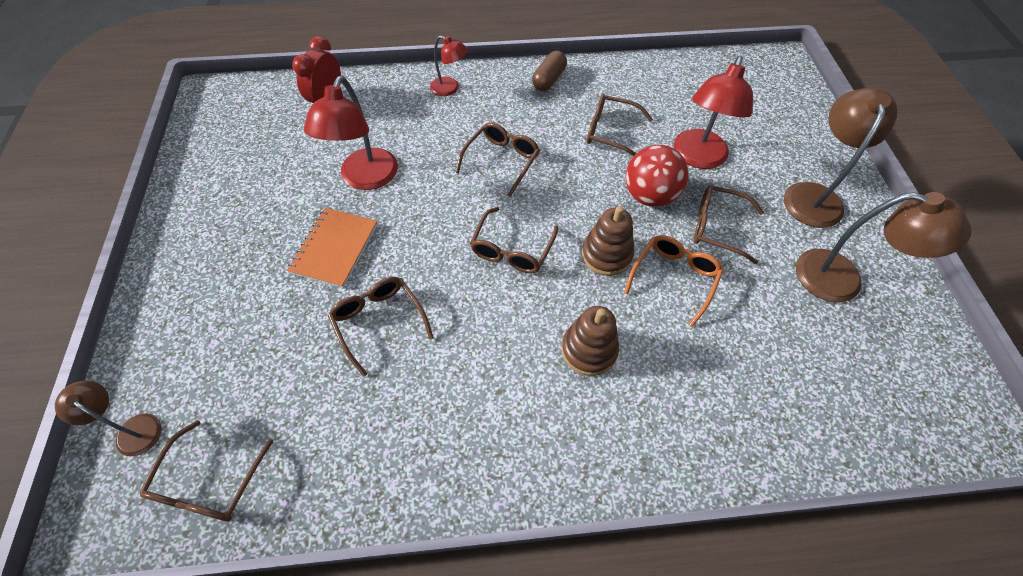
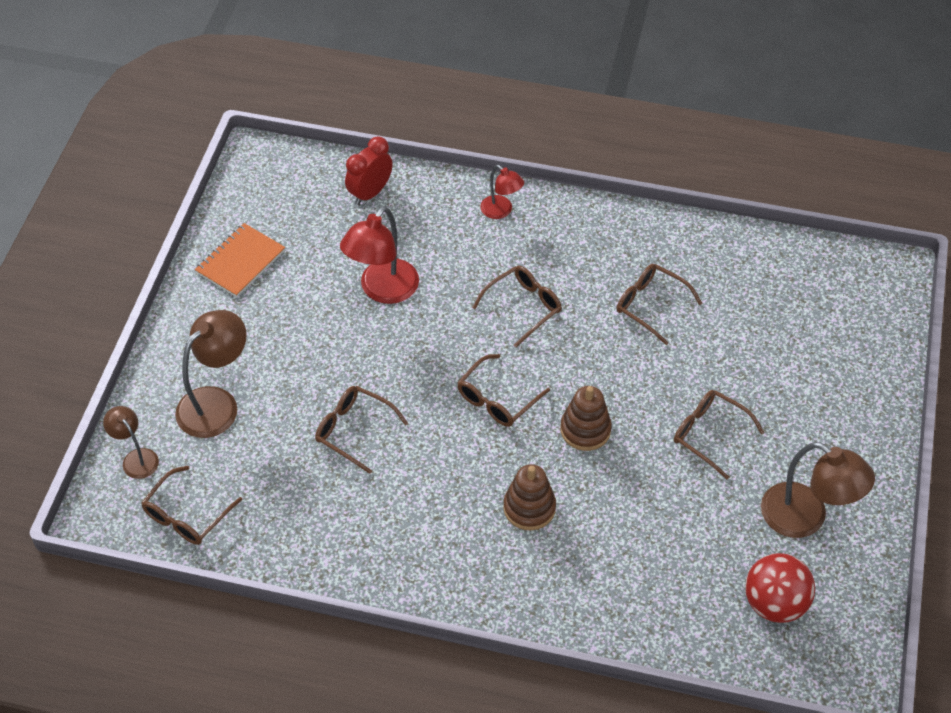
camera: 20 degrees right, 5 degrees down
(334, 248) = (334, 353): orange notebook -> orange notebook (240, 262)
(379, 322) = (354, 430): brown glasses -> brown glasses turned 45 degrees counterclockwise
(548, 79) = (612, 227): brown capsule -> none
(649, 196) = (657, 384): red ball -> red ball (774, 603)
(674, 278) = (639, 469): orange glasses -> none
(697, 158) = (729, 358): red lamp -> none
(813, 195) = (830, 430): brown lamp -> brown lamp (216, 403)

